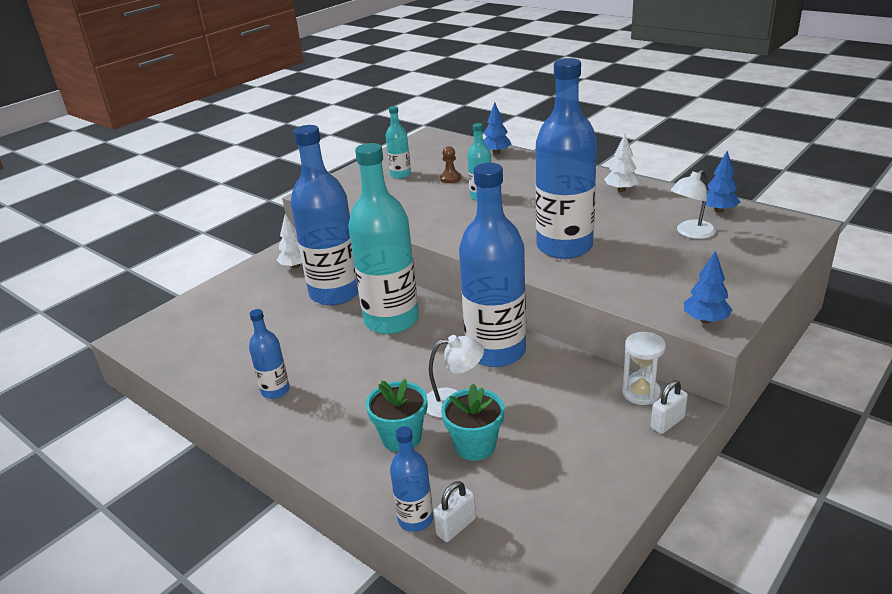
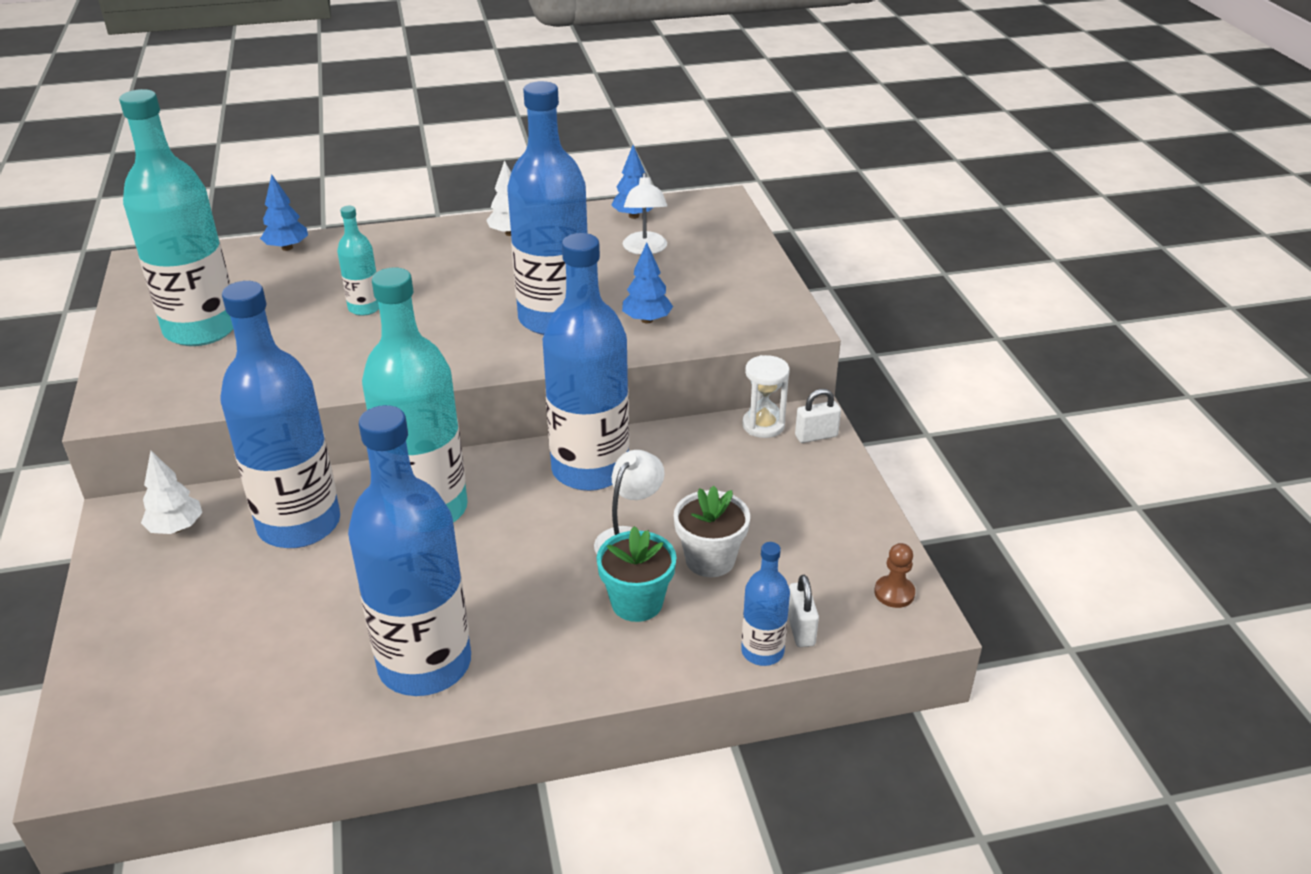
camera: 55 degrees left, 5 degrees up
(275, 391) = (425, 664): blue bottle -> blue bottle, size x2.15
(400, 175) = (201, 329): turquoise bottle -> turquoise bottle, size x2.15
(450, 178) = (284, 304): brown pawn -> brown pawn (894, 593)
(475, 445) = (710, 560): turquoise flower pot -> white flower pot
(667, 423) = (816, 436): white padlock -> white padlock turned 75 degrees clockwise
(705, 320) = (777, 322): blue tree -> blue tree (647, 320)

